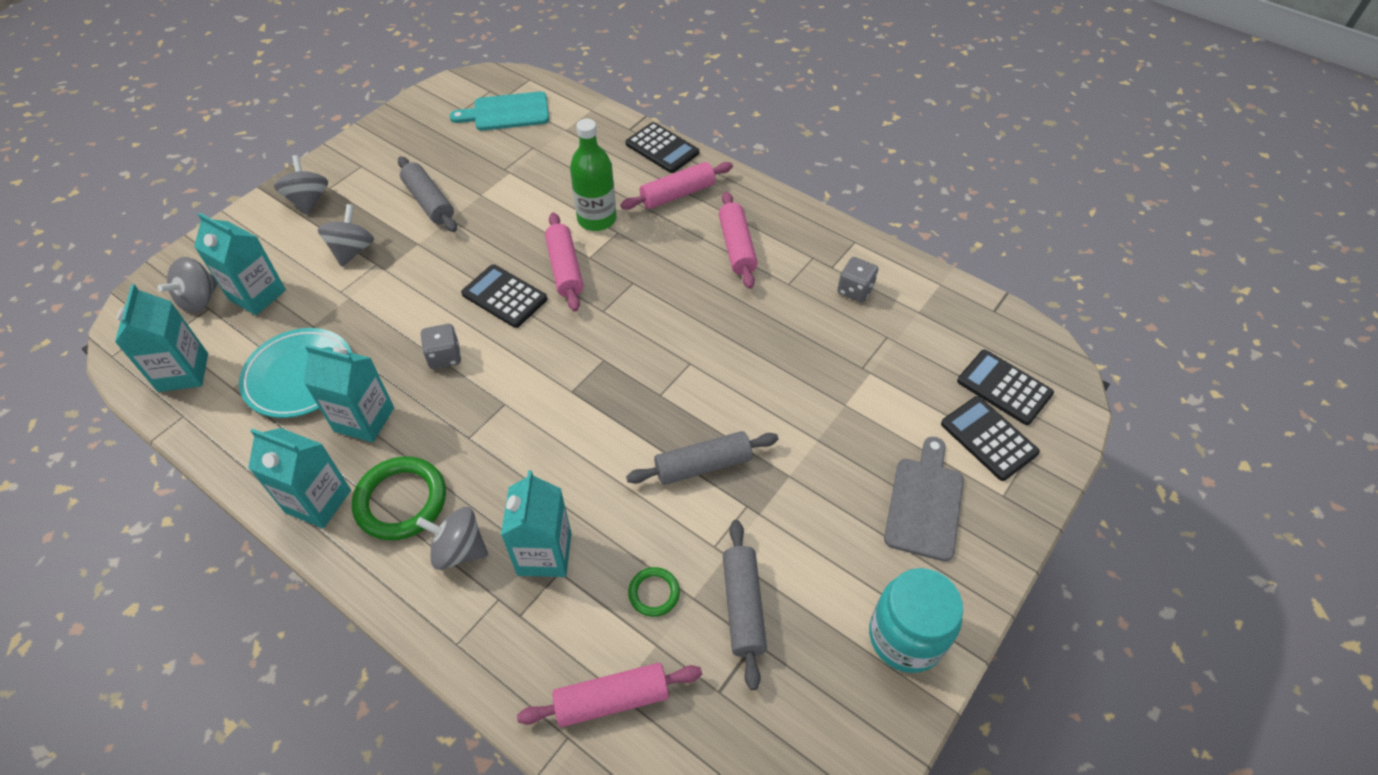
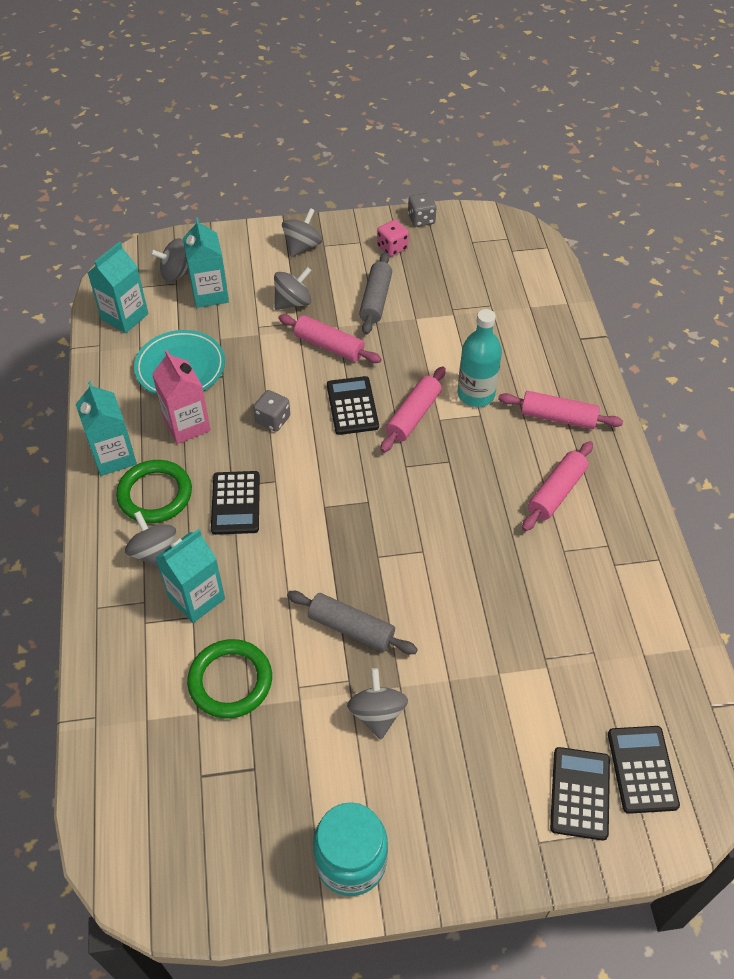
camera: 45 degrees right, 0 degrees up
(364, 419) = (187, 425): turquoise carton -> pink carton
(397, 153) = (392, 247): none -> pink dice
(507, 112) = (501, 264): turquoise cutting board -> none
(597, 219) = (476, 394): green bottle -> turquoise bottle
(612, 699) = (139, 719): pink rolling pin -> pink rolling pin (329, 346)
(654, 593) = (230, 681): green ring -> green ring, size x1.91
(662, 148) = (588, 372): black calculator -> black calculator (235, 503)
(743, 606) = (272, 740): grey rolling pin -> none
(797, 511) = (377, 713): none -> grey spinning top
(855, 290) = (611, 597): grey dice -> grey dice (421, 219)
(924, 503) = (472, 791): grey cutting board -> none

